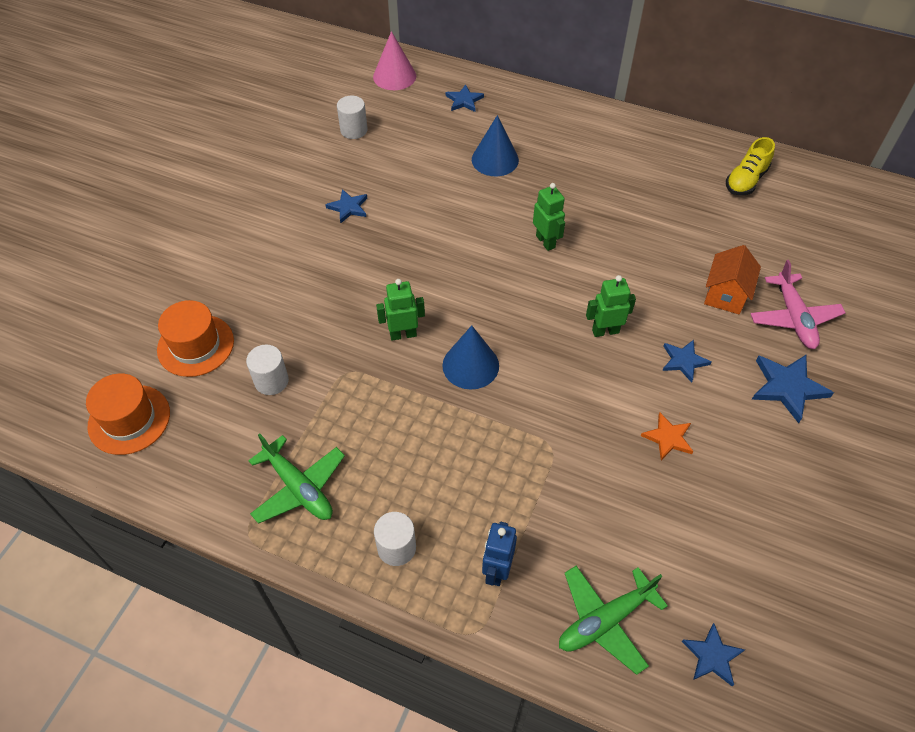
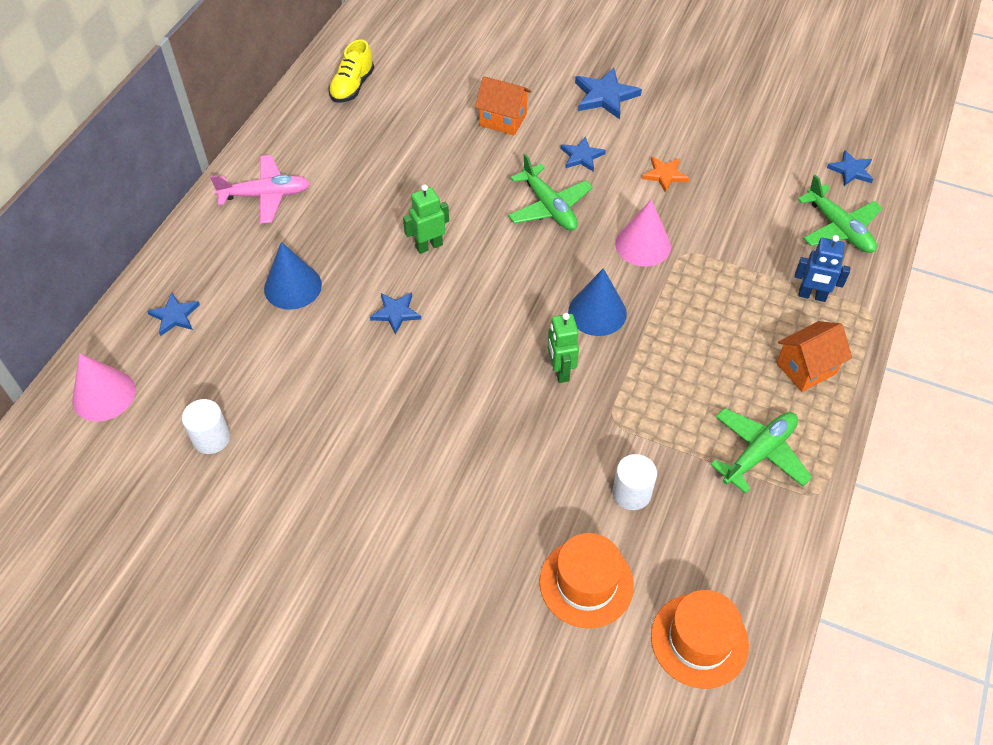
camera: 90 degrees left, 0 degrees up
(348, 207) = (361, 435): blue star -> blue star (396, 313)
(396, 548) = (806, 368): white cylinder -> orange house
(560, 409) = (643, 245): none -> pink cone
(605, 331) = (549, 207): green robot -> green plane
(746, 180) = (352, 86): yellow shoe -> yellow shoe turned 75 degrees clockwise
(793, 318) = (529, 81): pink plane -> pink plane (266, 195)

